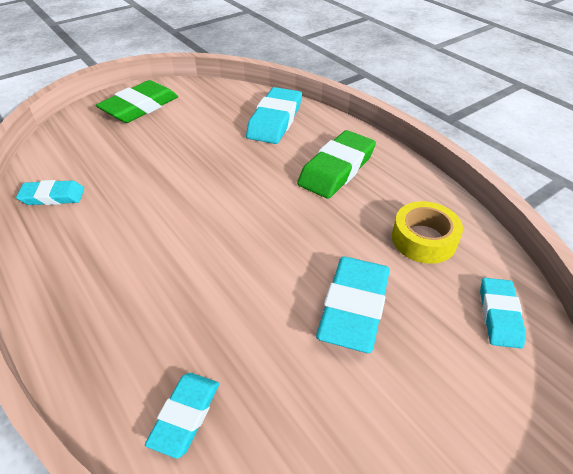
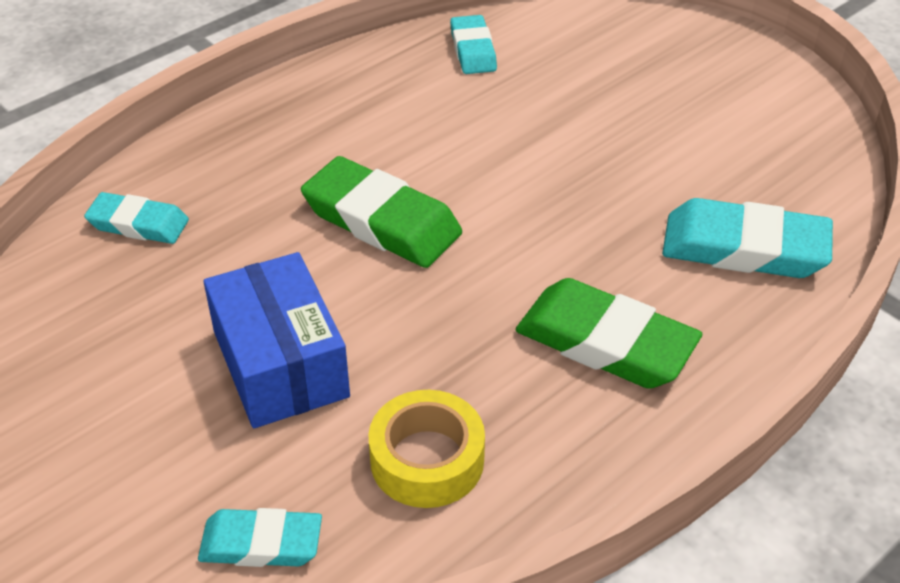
camera: 85 degrees right, 0 degrees up
(140, 107) = (725, 78): green eraser -> green eraser (382, 221)
(353, 307) = (280, 363): turquoise eraser -> blue box

